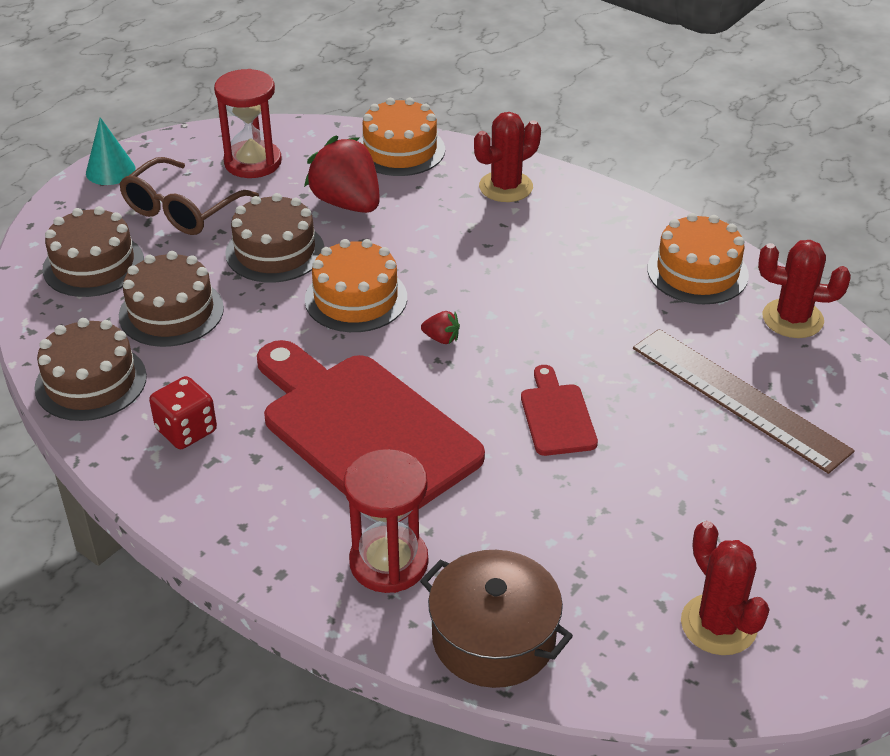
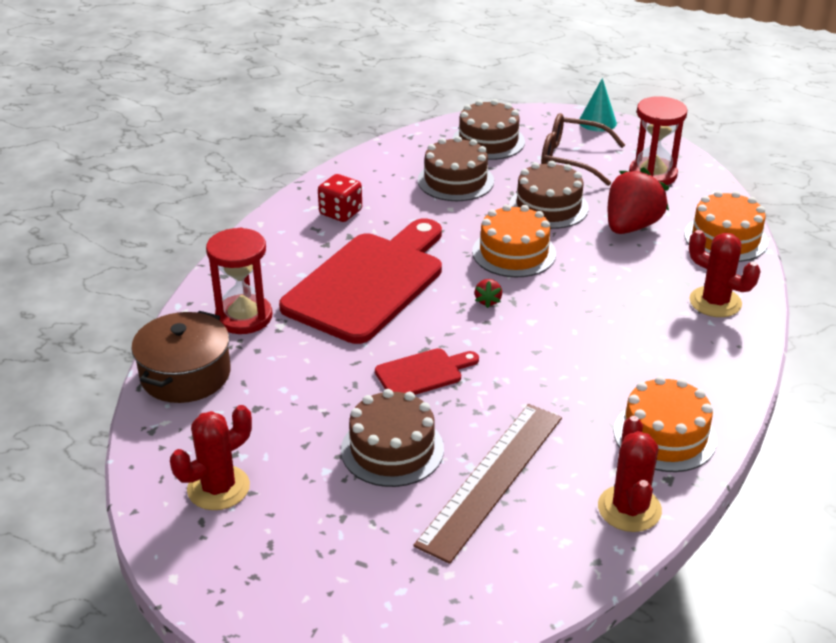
camera: 75 degrees right, 5 degrees down
(91, 382) = (371, 168): brown cake -> brown cake (392, 449)

